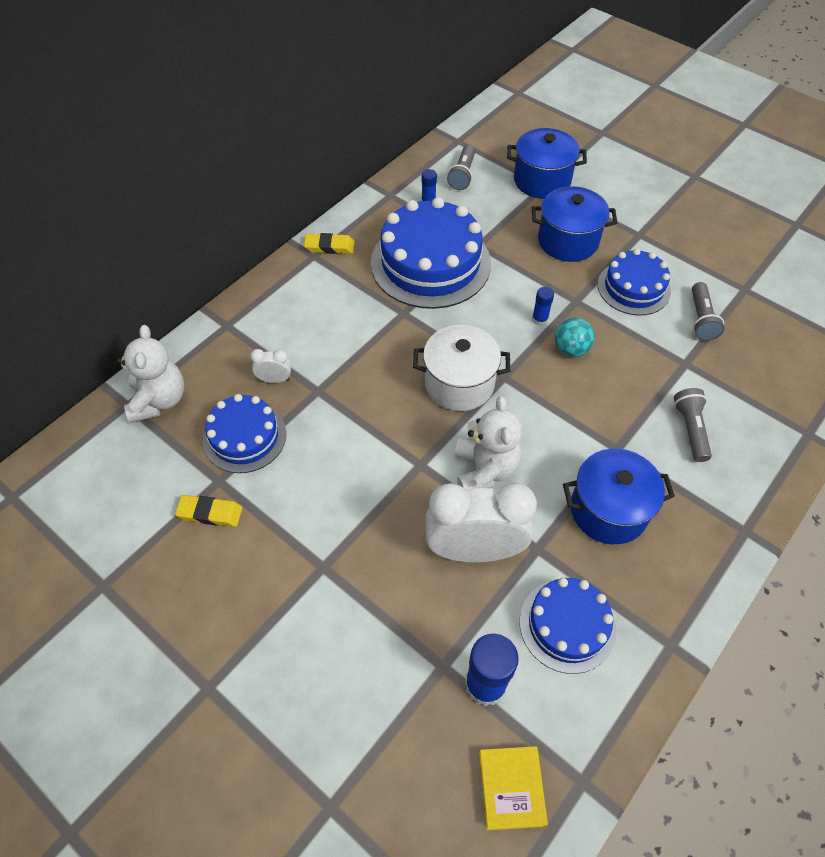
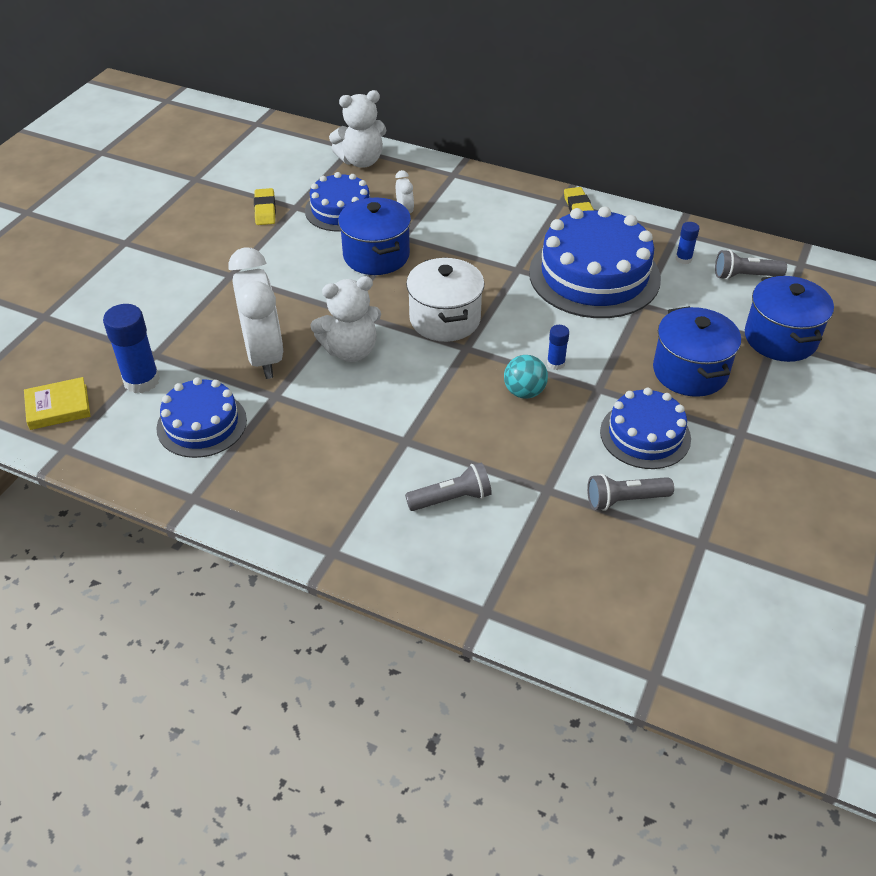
camera: 75 degrees right, 10 degrees down
(608, 510) = (329, 440): blue pot -> blue pot (376, 255)

